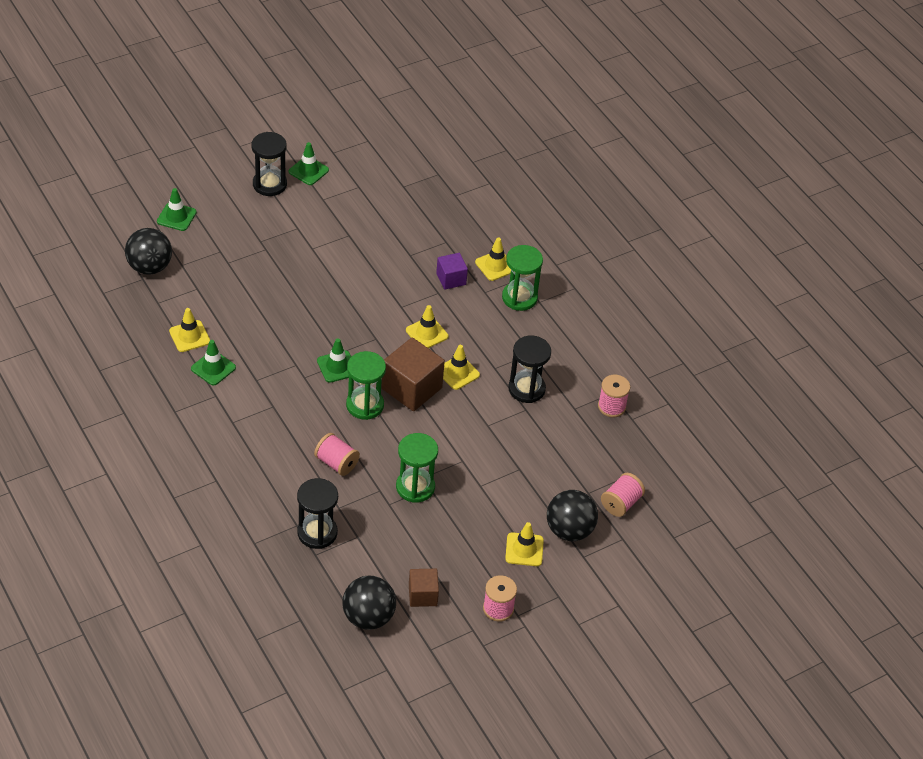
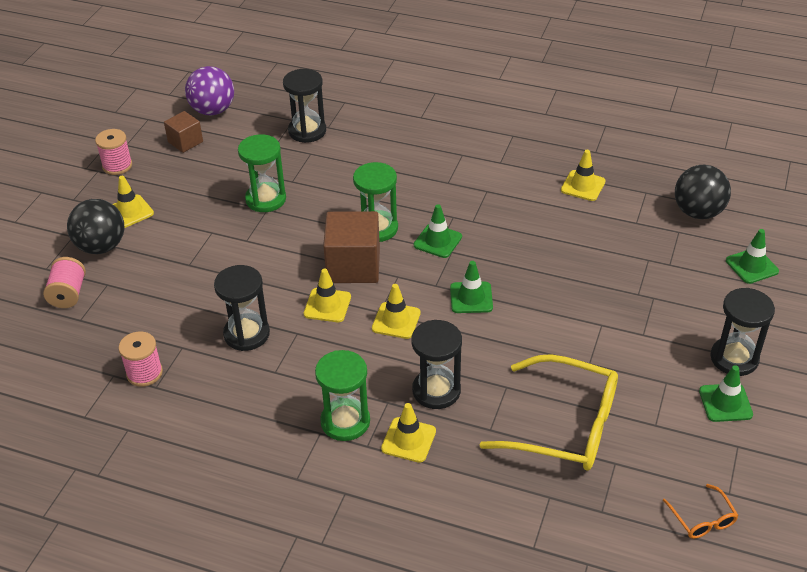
camera: 145 degrees right, 5 degrees down
(213, 368) = (530, 177): green traffic cone -> green traffic cone (471, 298)
(336, 463) = (348, 177): pink spool -> none
(368, 617) = (213, 110): black ball -> purple ball
(396, 141) = (702, 519): none -> orange glasses
(405, 217) = (564, 425): none -> yellow glasses
(451, 279) = (436, 391): purple cube -> black hourglass

